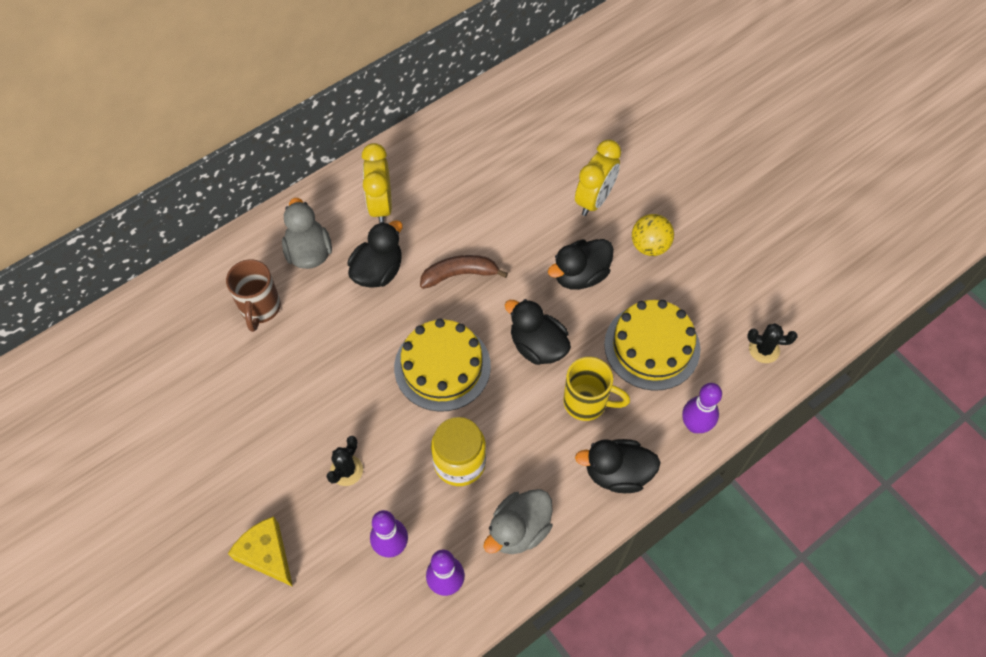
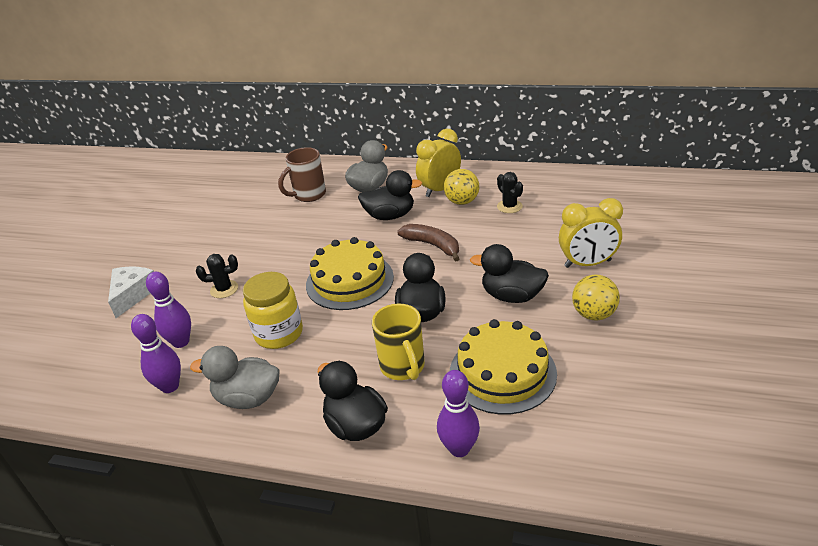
camera: 55 degrees right, 25 degrees down
(266, 554) = (132, 294): yellow cheese -> white cheese
(420, 206) = (462, 202): none -> yellow ball
(764, 349) = (600, 450): black cactus -> black cactus (509, 206)

